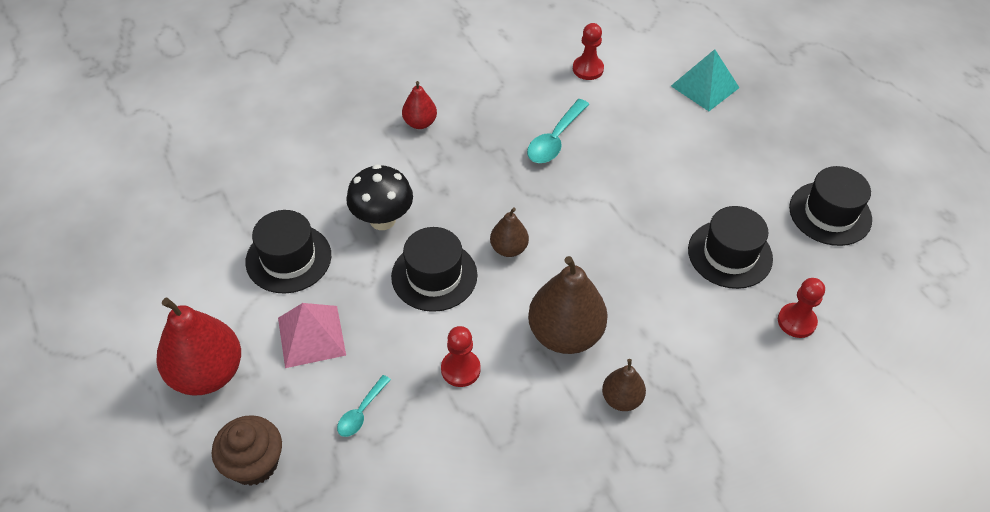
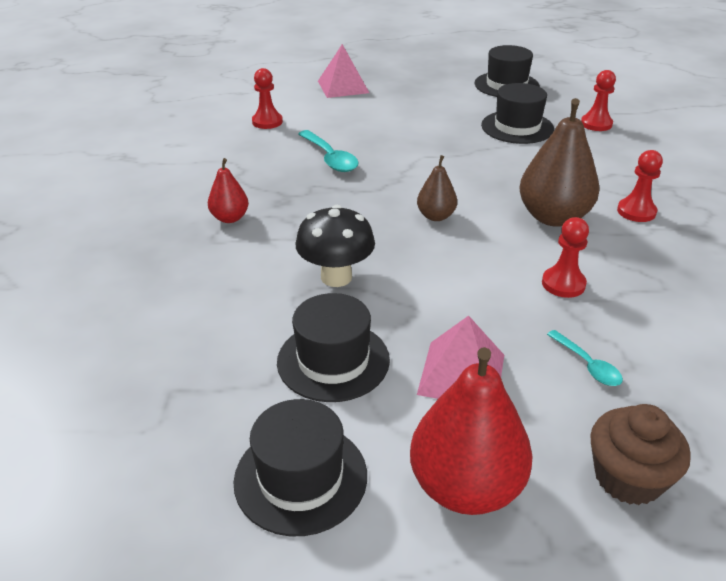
camera: 60 degrees left, 15 degrees down
(434, 276) = (437, 266): black hat -> black hat (301, 477)
(621, 399) = (636, 211): brown pear -> red pawn
(704, 86) = (343, 87): turquoise pyramid -> pink pyramid

